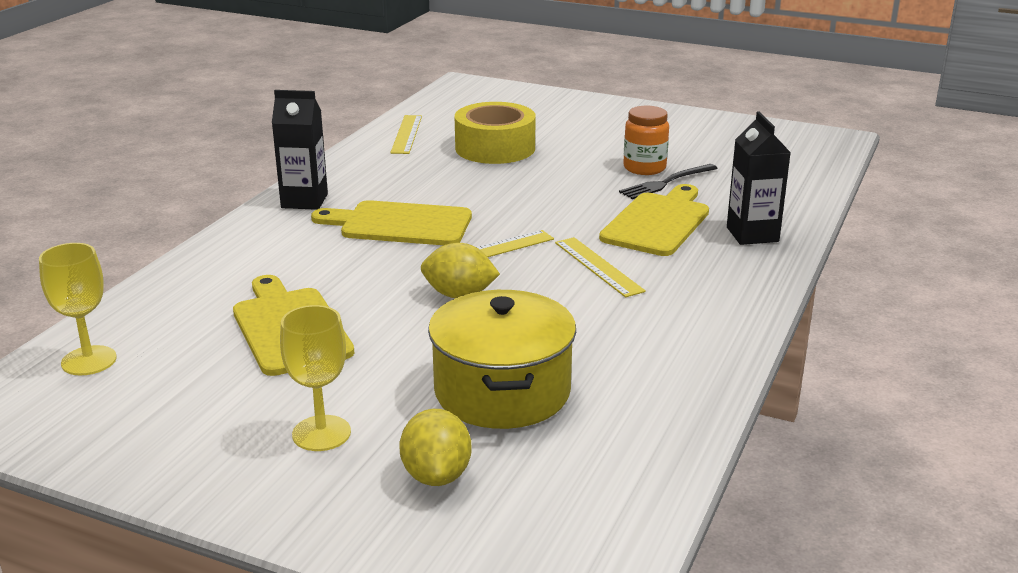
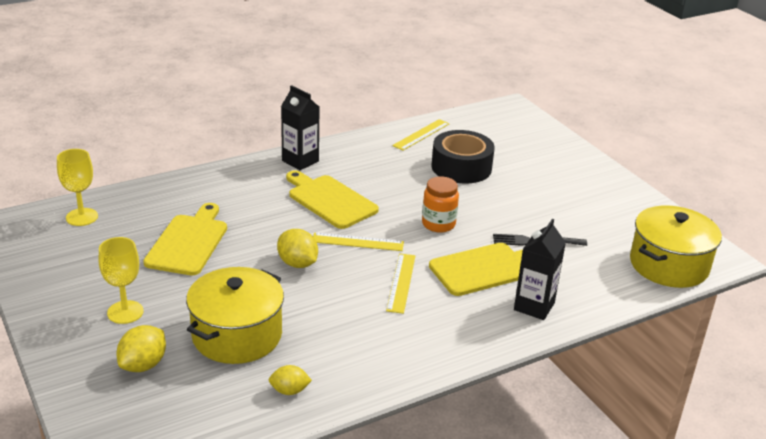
camera: 35 degrees right, 5 degrees up
(495, 148) = (461, 167): yellow tape -> black tape
(644, 168) = (537, 223): orange jar -> orange jar (438, 224)
(647, 414) = (289, 391): none -> yellow lemon
(805, 158) = (668, 265): none -> yellow pot

